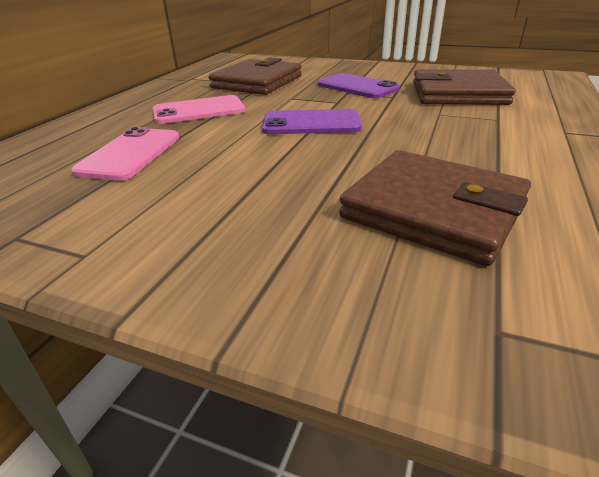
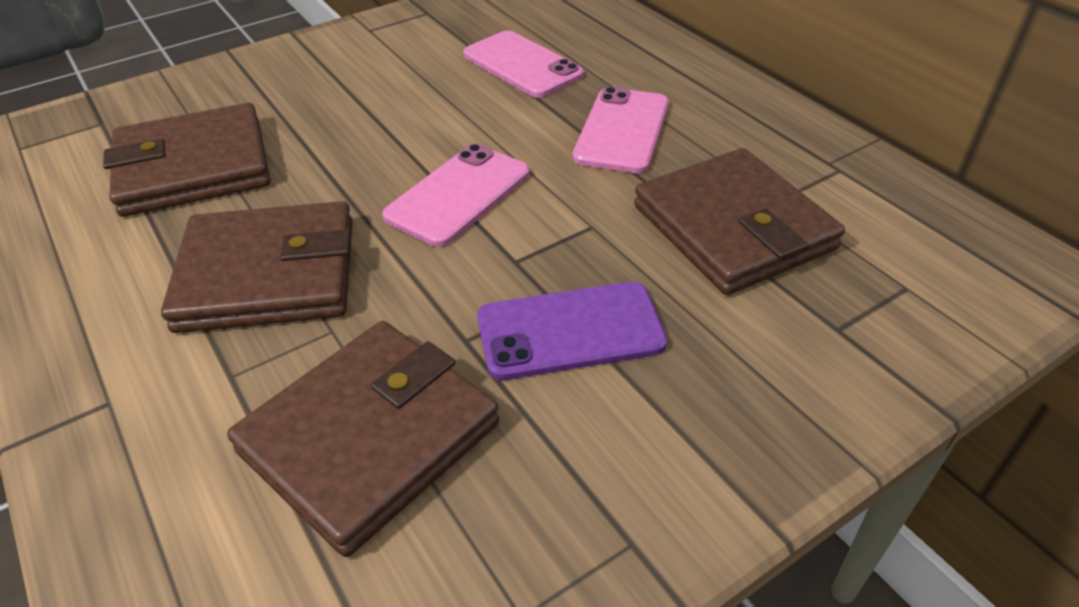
camera: 125 degrees right, 10 degrees up
(311, 123) = (458, 195): purple phone -> pink phone
(446, 137) = (268, 275): none -> brown wallet

